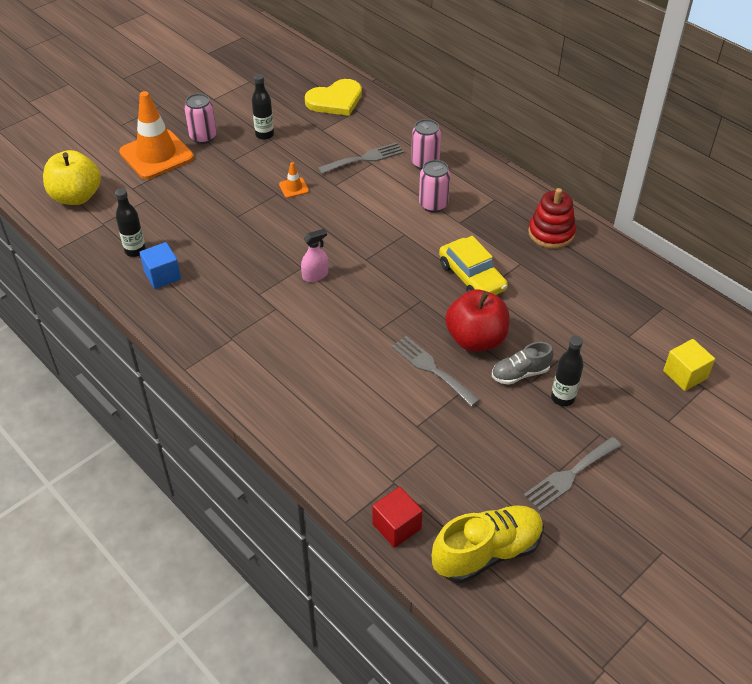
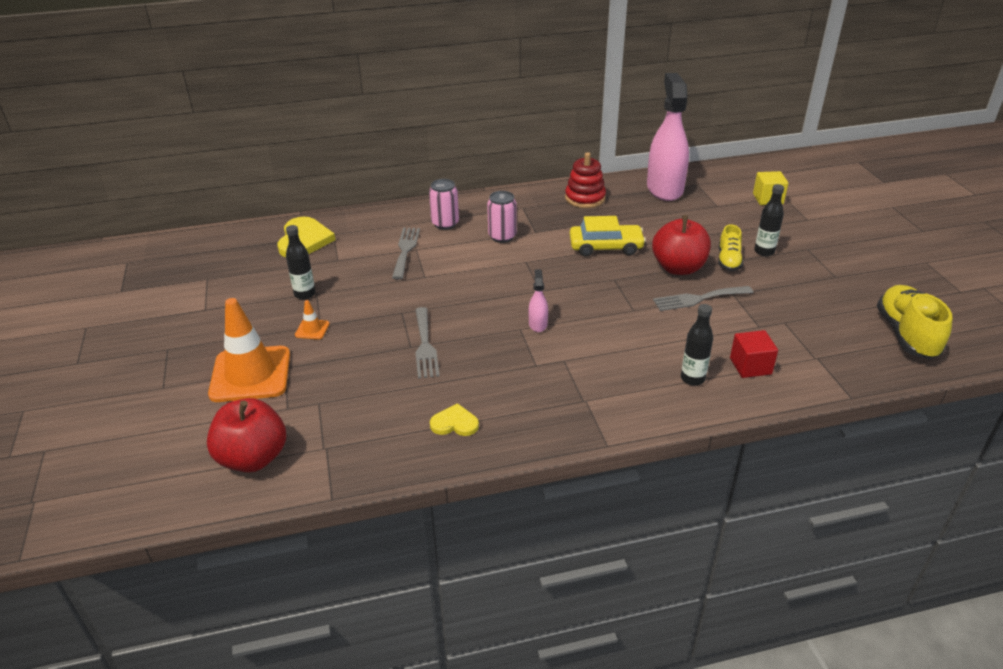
camera: 60 degrees left, 10 degrees down
(76, 197) = (253, 458): yellow apple -> red apple
(135, 251) = (396, 433): black bottle -> black bottle (692, 378)
(162, 276) = (454, 423): blue cube -> yellow heart
(203, 137) = (260, 333): pink can -> none
(294, 188) = (404, 300): orange traffic cone -> orange traffic cone (312, 329)
(396, 526) = (866, 371): red cube -> red cube (750, 366)
(520, 374) = (728, 261): grey shoe -> yellow shoe
(570, 475) = (842, 274): grey fork -> grey fork (425, 346)
(627, 284) = (664, 189): none -> pink spray bottle

